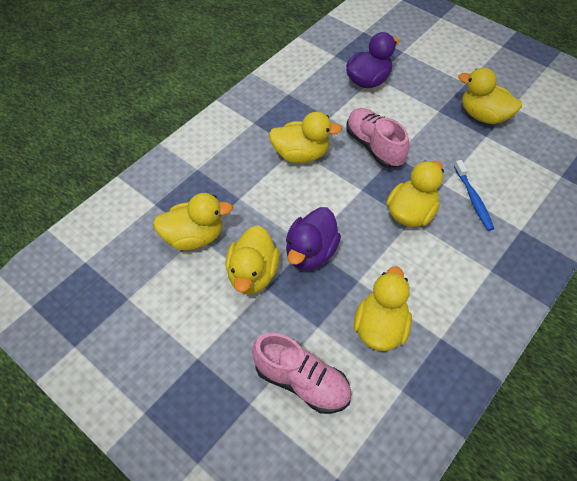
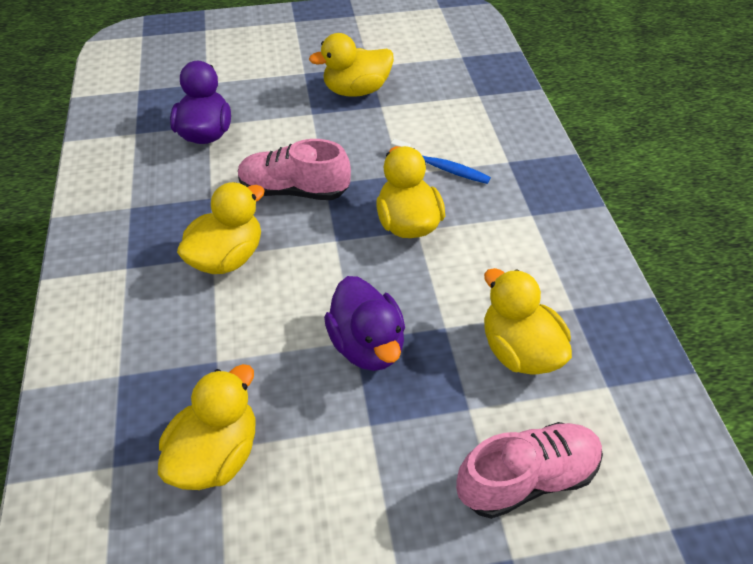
camera: 50 degrees left, 5 degrees down
(253, 274) = (338, 425): yellow duck -> none

